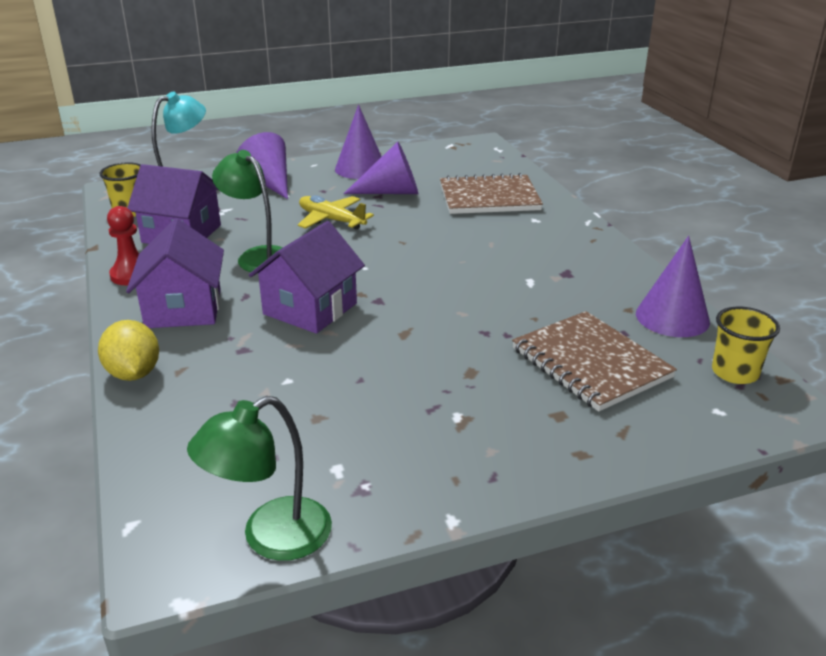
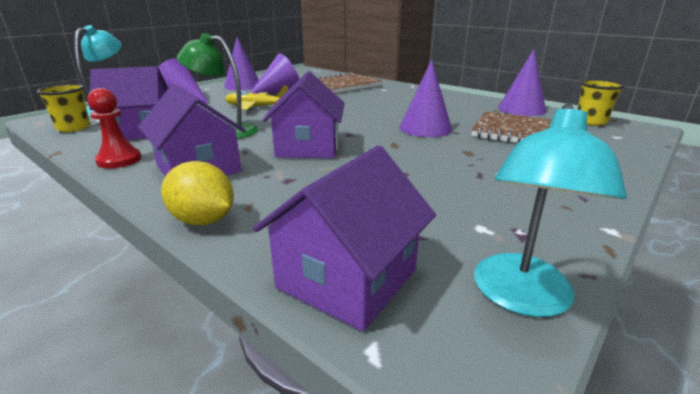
camera: 30 degrees left, 5 degrees down
(174, 469) = (347, 278): none -> purple house
(271, 538) = (521, 298): green lamp -> turquoise lamp
(479, 316) = (425, 128): none -> purple cone

